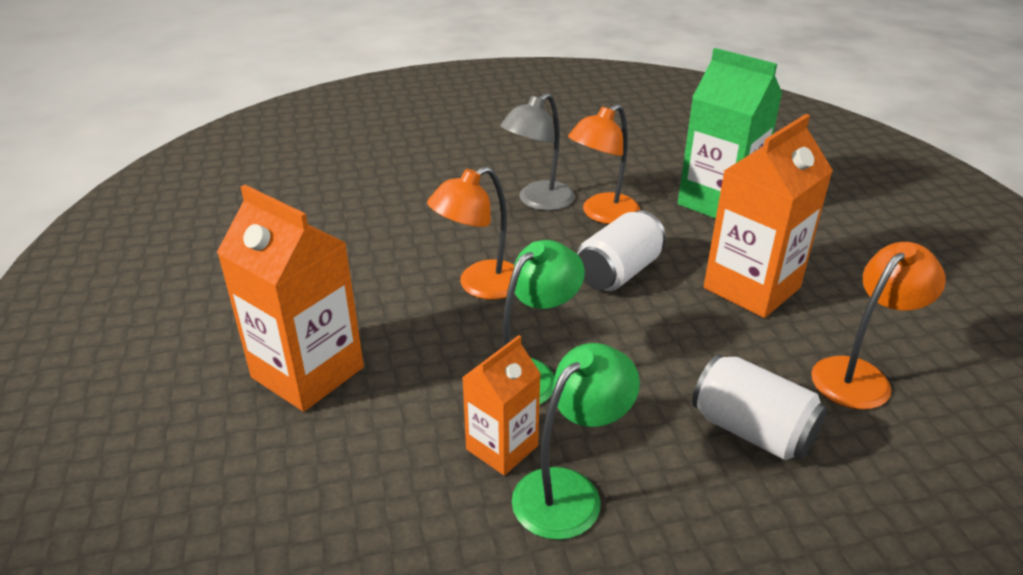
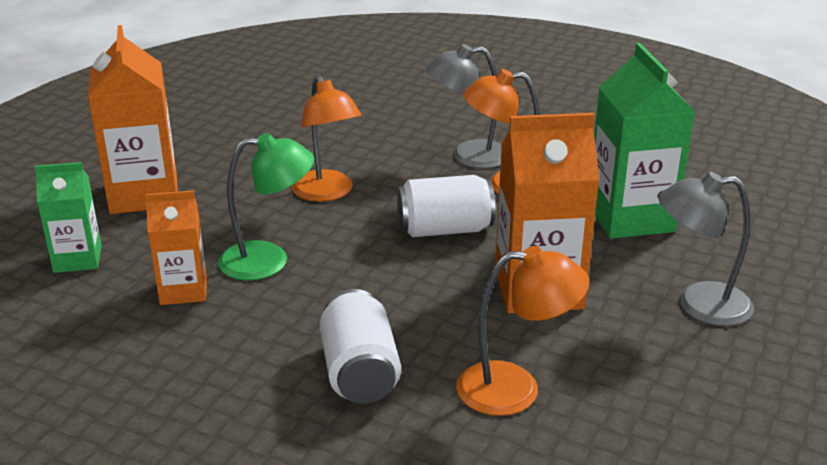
camera: 40 degrees right, 5 degrees down
(346, 479) = (78, 259): none -> green carton
(480, 286) = (327, 193): orange lamp -> orange lamp turned 120 degrees counterclockwise
(569, 491) = (182, 334): green lamp -> none
(850, 247) = (698, 304): none -> grey lamp

